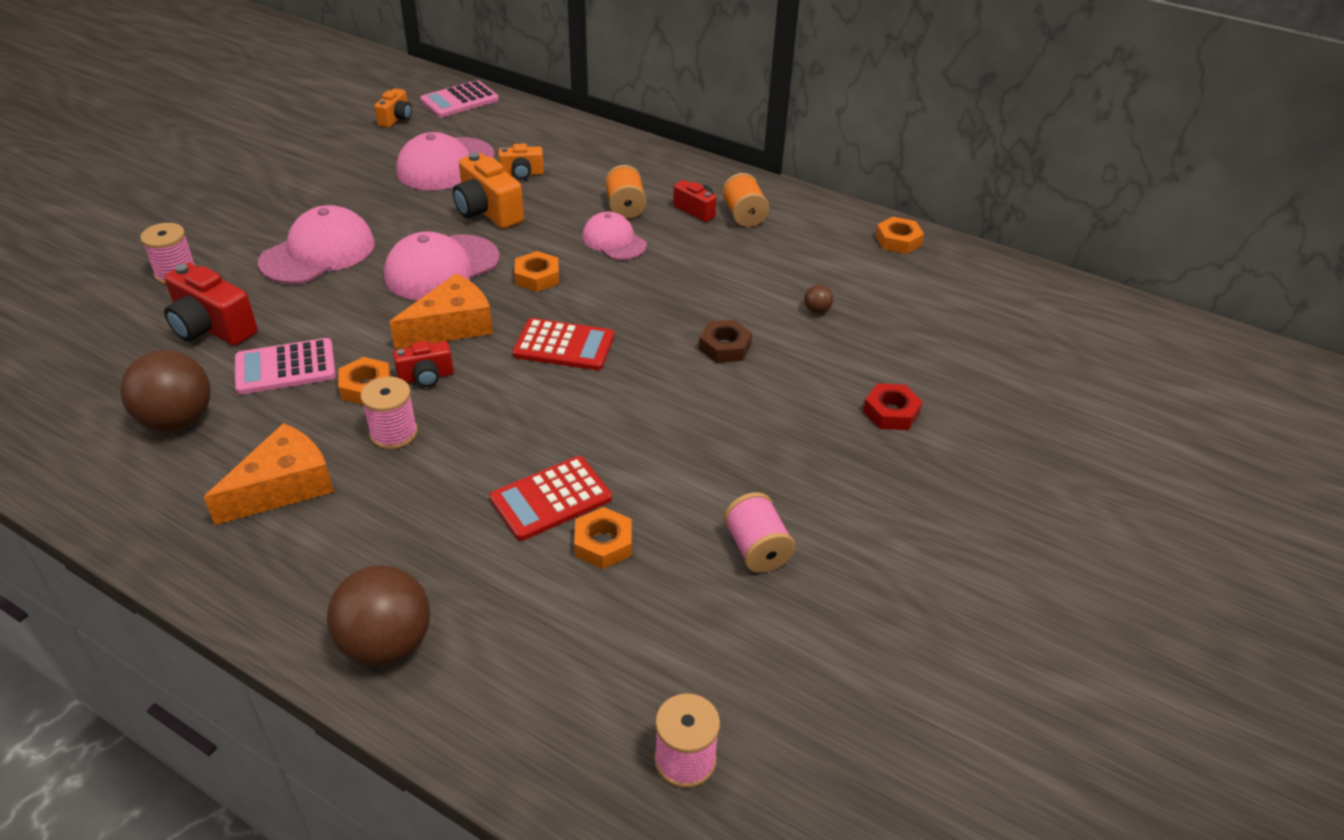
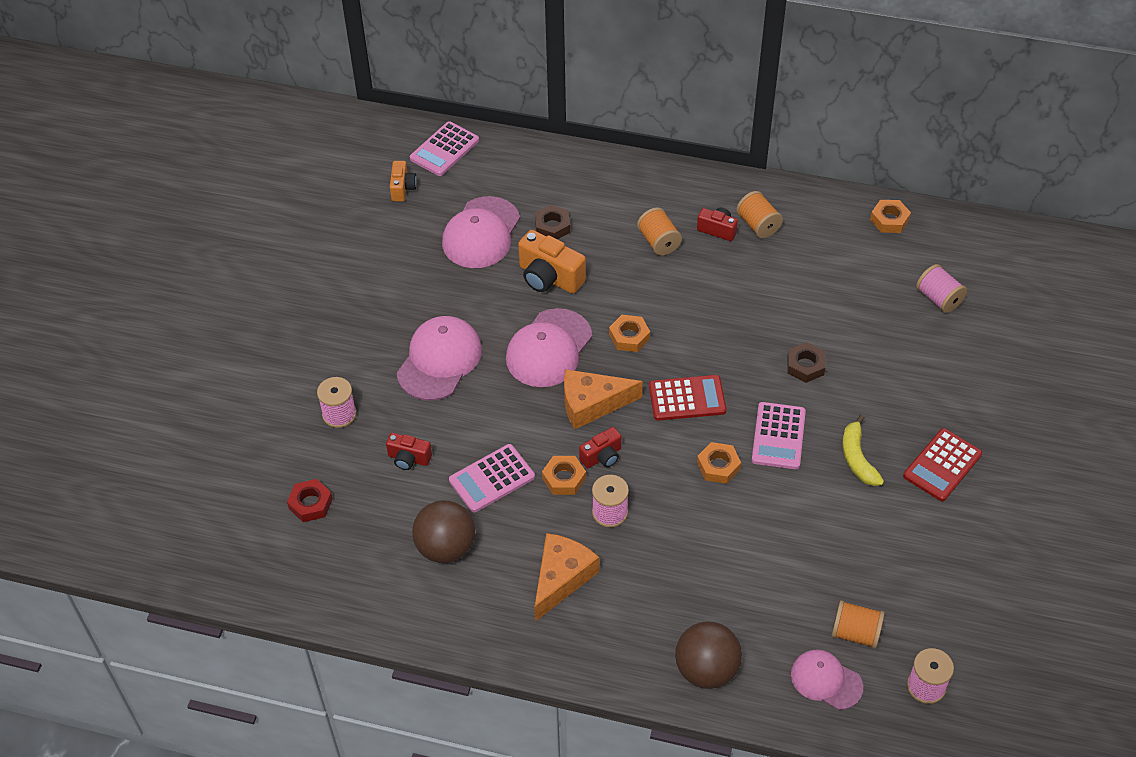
camera: 15 degrees left, 10 degrees up
(212, 328) = (409, 459): red camera -> red camera, size x0.58
(451, 326) = (592, 404): orange cheese -> orange cheese turned 135 degrees counterclockwise
(522, 174) = (552, 226): orange camera -> brown nut
(551, 499) = (750, 533): red calculator -> red calculator (942, 465)
(603, 543) = (803, 557): orange nut -> orange nut (718, 466)
(614, 241) = (669, 282): pink cap -> pink cap (826, 680)
(620, 656) = (855, 633): none -> orange spool
(650, 407) = (778, 436): none -> pink calculator
(737, 453) = (857, 458): none -> yellow banana
(757, 549) = (904, 531): pink spool -> pink spool (938, 299)
(817, 310) = (857, 310): brown ball -> none
(891, 412) = (947, 392): red nut -> red nut (310, 504)

